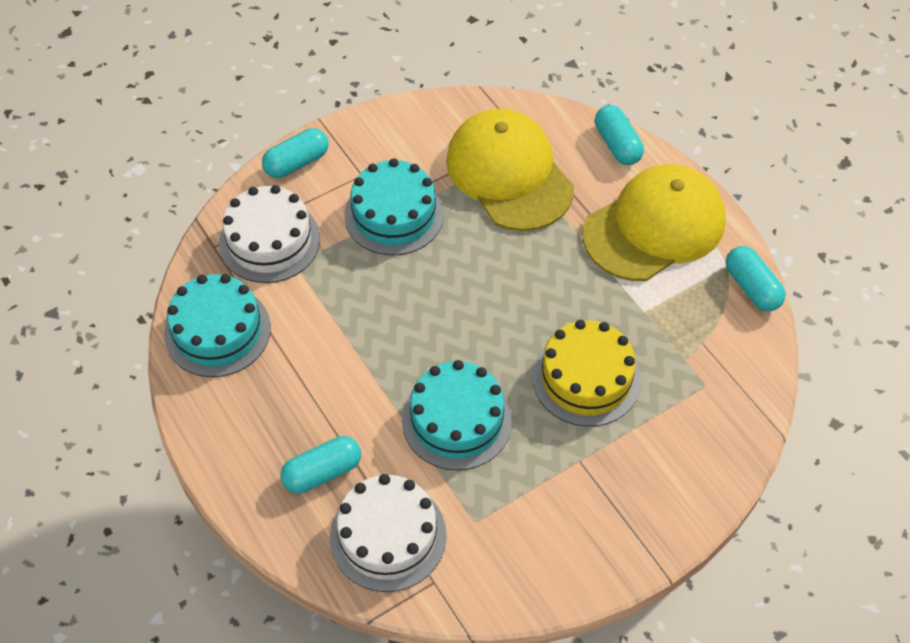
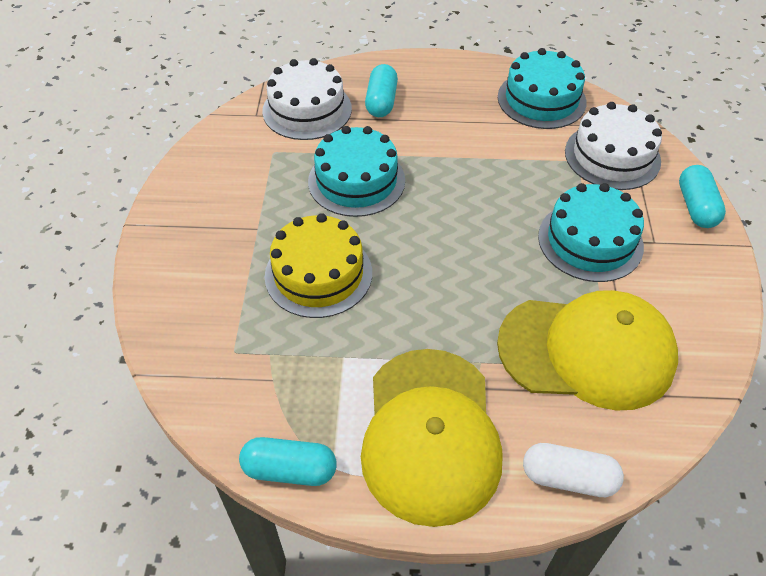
camera: 125 degrees right, 5 degrees down
(617, 145) = (568, 478): turquoise capsule -> white capsule

